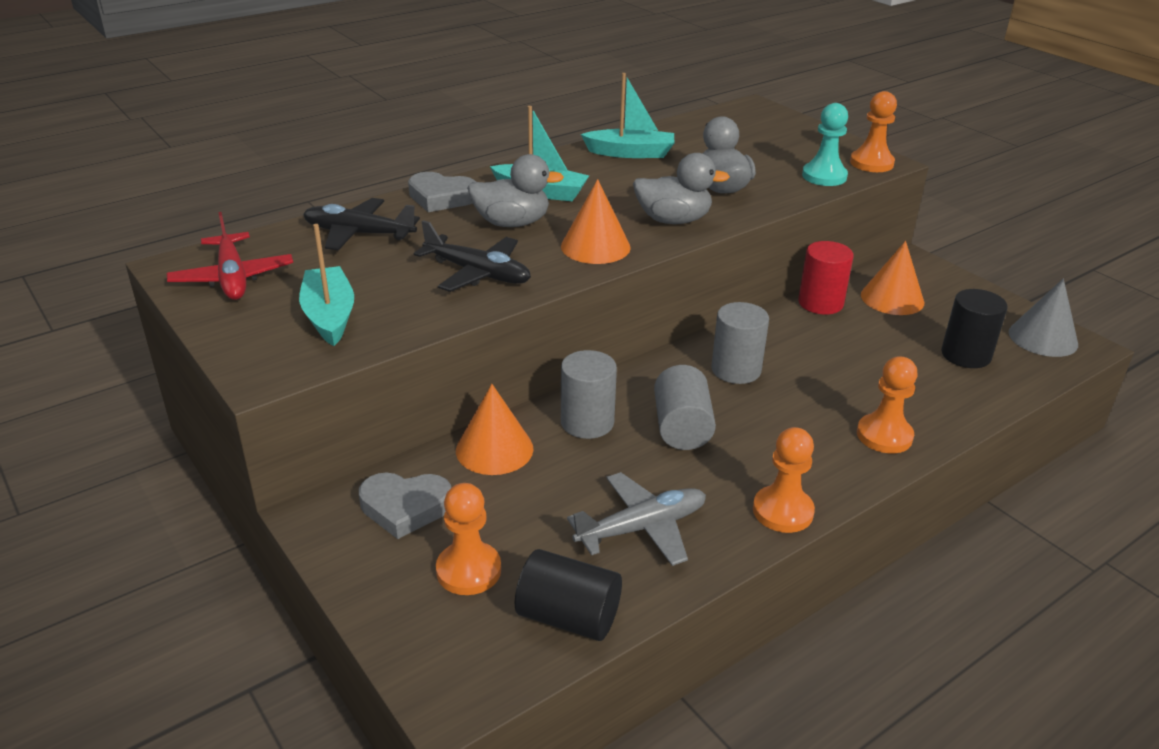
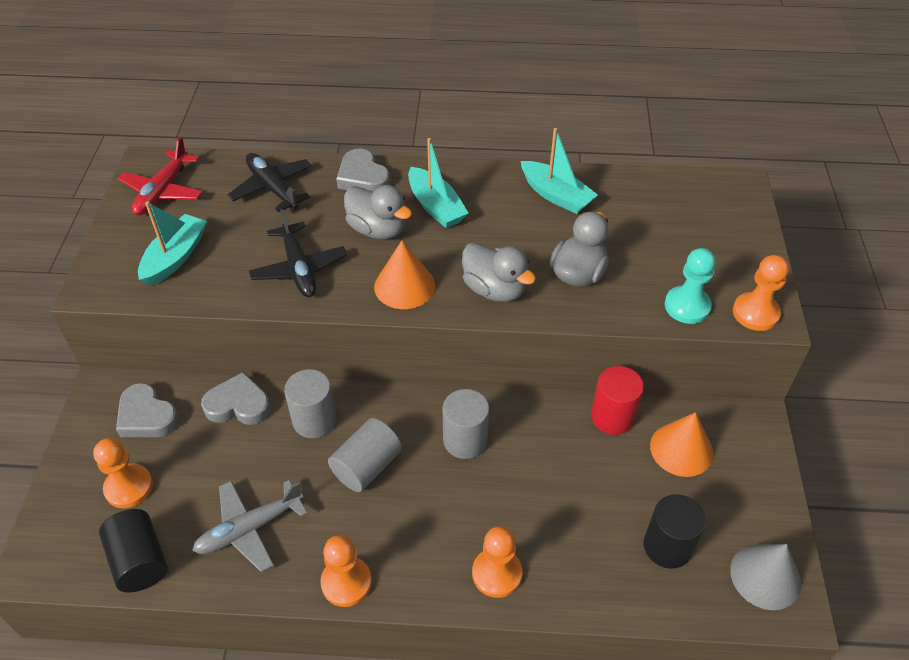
camera: 40 degrees right, 15 degrees up
(494, 449) = (238, 405): orange cone -> grey heart
(642, 528) = (249, 529): grey plane -> grey plane turned 135 degrees clockwise

